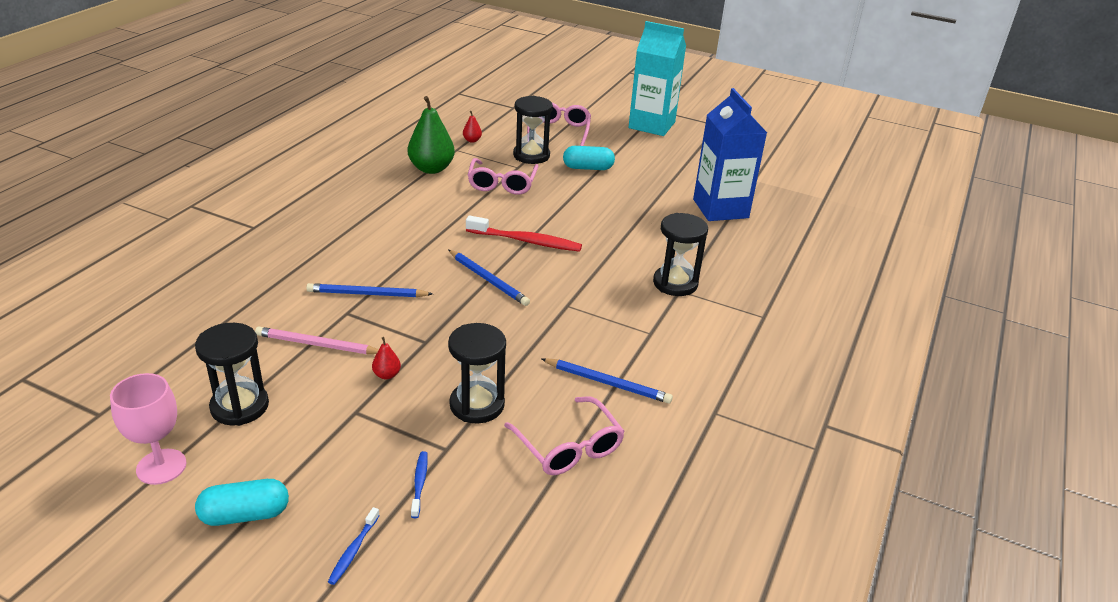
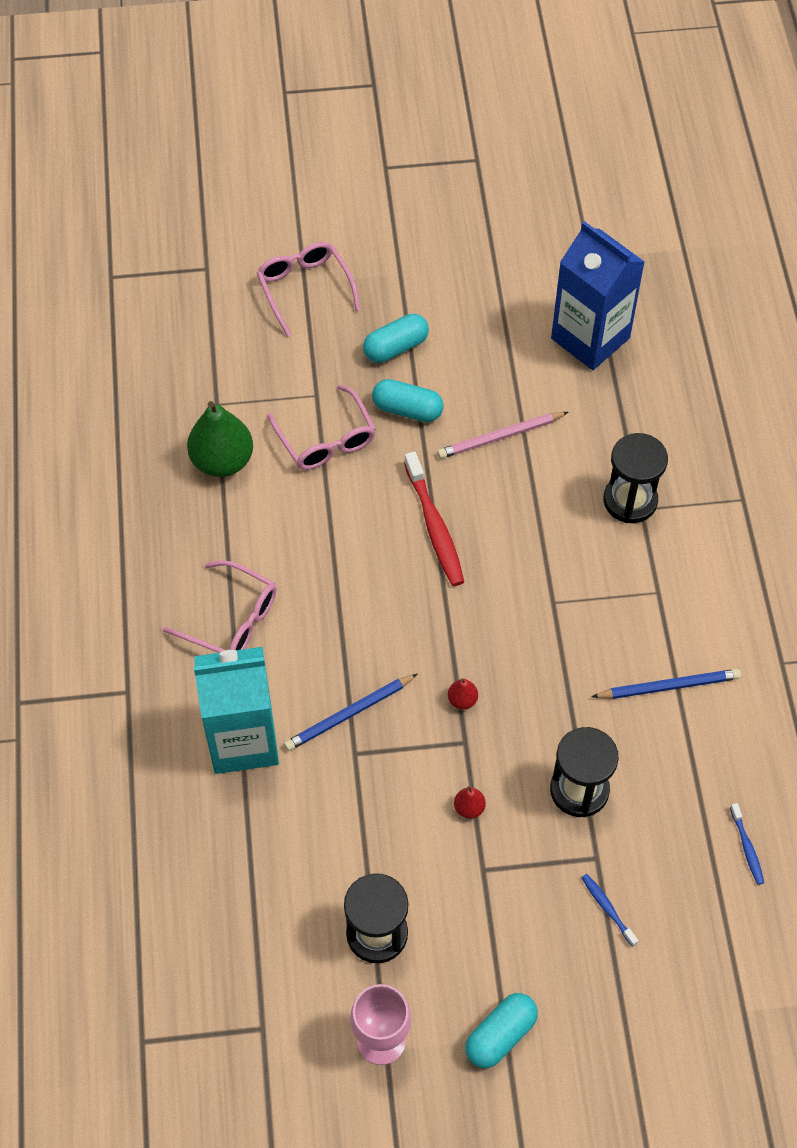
camera: 30 degrees left, 25 degrees up
(317, 345) = (369, 814): pink pencil -> pink pencil (500, 437)
(353, 550) = (616, 1007): blue toothbrush -> blue toothbrush (747, 847)
(472, 140) = (219, 373): red pear -> red pear (462, 700)
(488, 280) = (448, 614): blue pencil -> none
(526, 241) = (434, 526): red toothbrush -> red toothbrush turned 90 degrees clockwise
(531, 155) = (313, 362): black hourglass -> none
(566, 192) = (407, 410): none -> turquoise capsule
(569, 447) = (693, 786): pink glasses -> pink glasses (232, 619)
(651, 125) = (401, 207): turquoise carton -> turquoise carton (243, 740)

